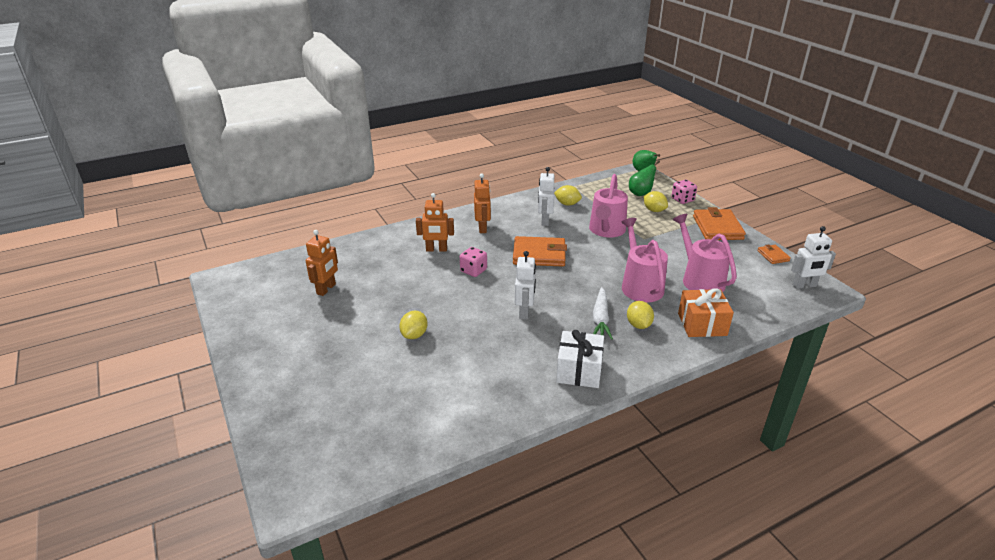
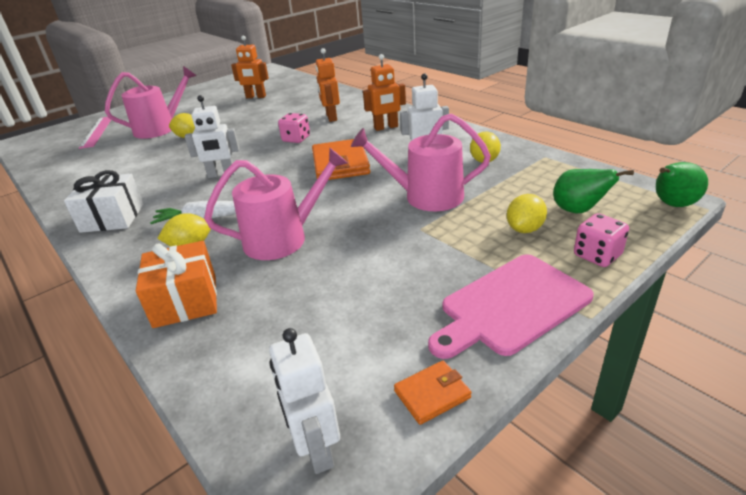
camera: 80 degrees right, 0 degrees up
(326, 416) = (97, 131): none -> pink ruler
(700, 280) = (310, 292): pink watering can -> pink watering can (160, 128)
(717, 228) = (510, 305): orange wallet -> pink cutting board

